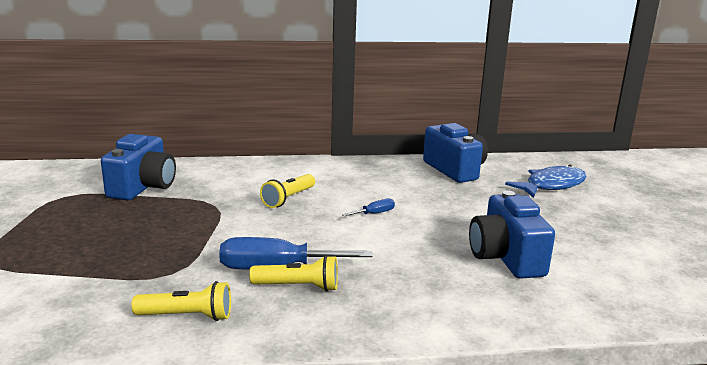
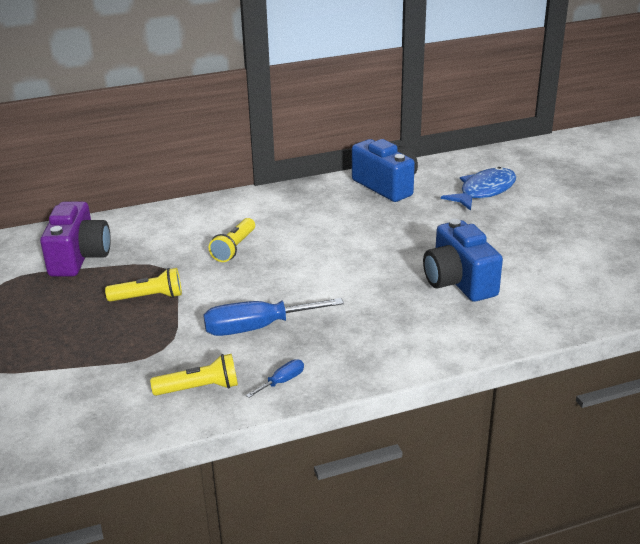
camera: 10 degrees left, 10 degrees up
(143, 187) = (79, 257): blue camera -> purple camera
(298, 287) = (284, 343): yellow flashlight -> yellow flashlight (148, 297)
(374, 213) = (324, 252): blue screwdriver -> blue screwdriver (282, 381)

